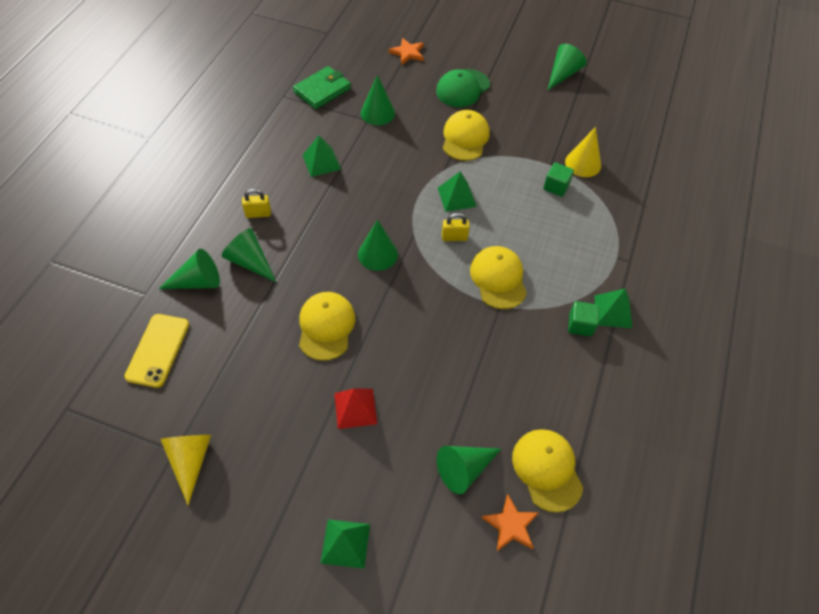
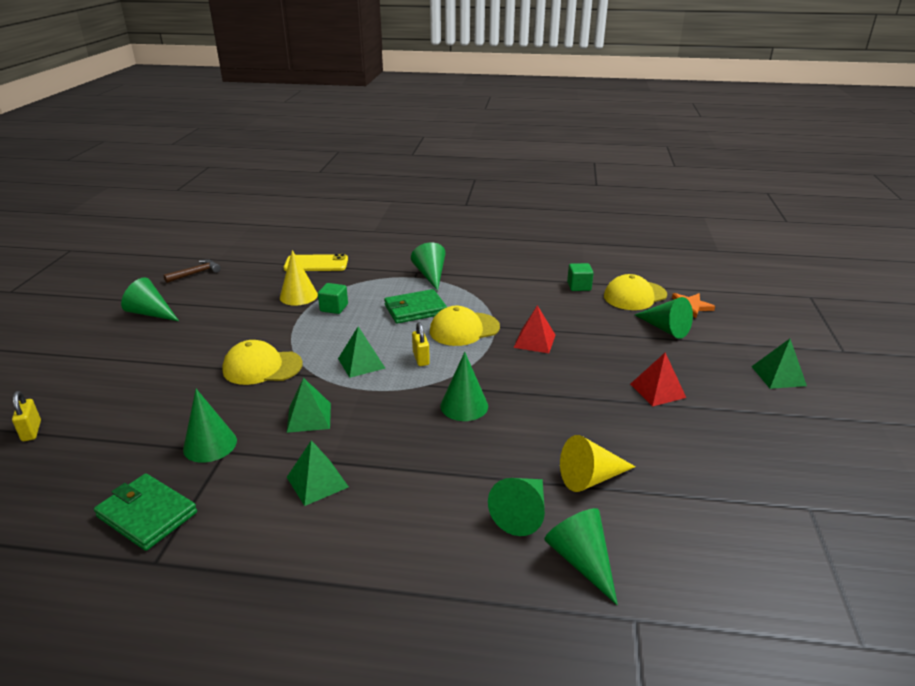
camera: 100 degrees left, 25 degrees down
(158, 350) = (708, 569): yellow phone -> yellow phone (316, 264)
(190, 461) = (807, 491): yellow cone -> yellow cone (590, 478)
(258, 214) = (434, 526): yellow padlock -> yellow padlock (31, 431)
(326, 327) = (580, 426): yellow cap -> none
(407, 53) = (70, 436): orange star -> none
(462, 88) = (165, 378): green cap -> none
(465, 332) = (534, 341): none -> red pyramid
(544, 247) = (415, 309): none -> green wallet
(580, 325) = (495, 289): green cube -> green cube (579, 286)
(613, 311) = (473, 277): green pyramid -> green pyramid (309, 417)
(619, 272) = (430, 275): none -> green cone
(636, 96) = (196, 273): none -> brown hammer

